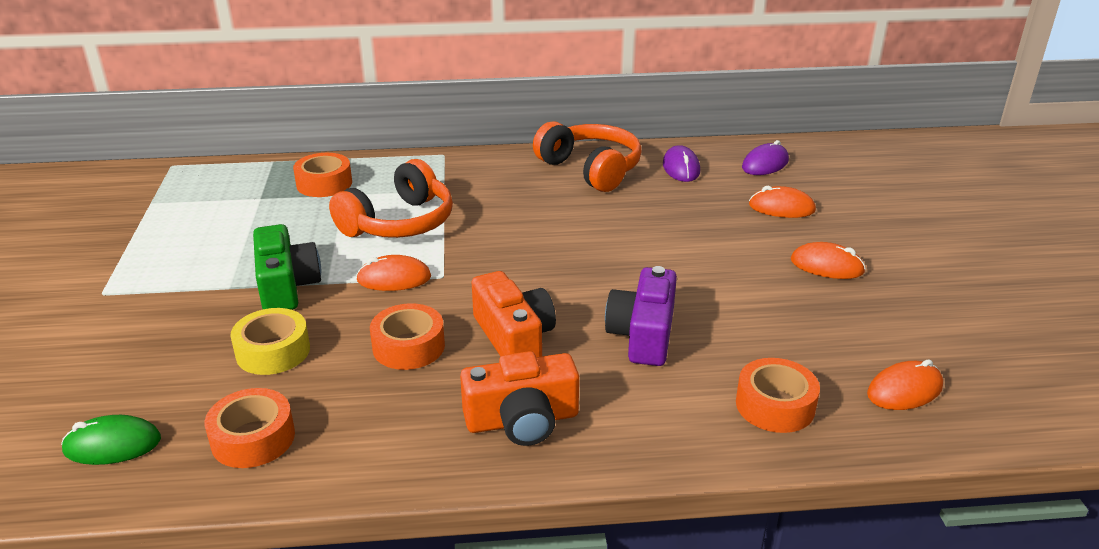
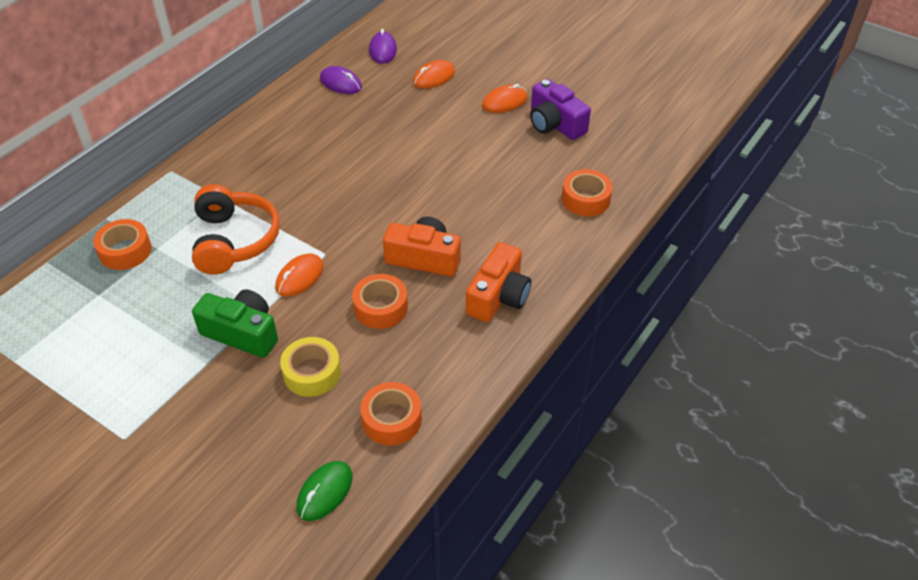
camera: 50 degrees left, 15 degrees up
(590, 169) = (289, 119): orange headphones -> none
(643, 335) = (481, 207): purple camera -> purple camera (555, 124)
(904, 390) = (621, 151): orange mouse -> none

